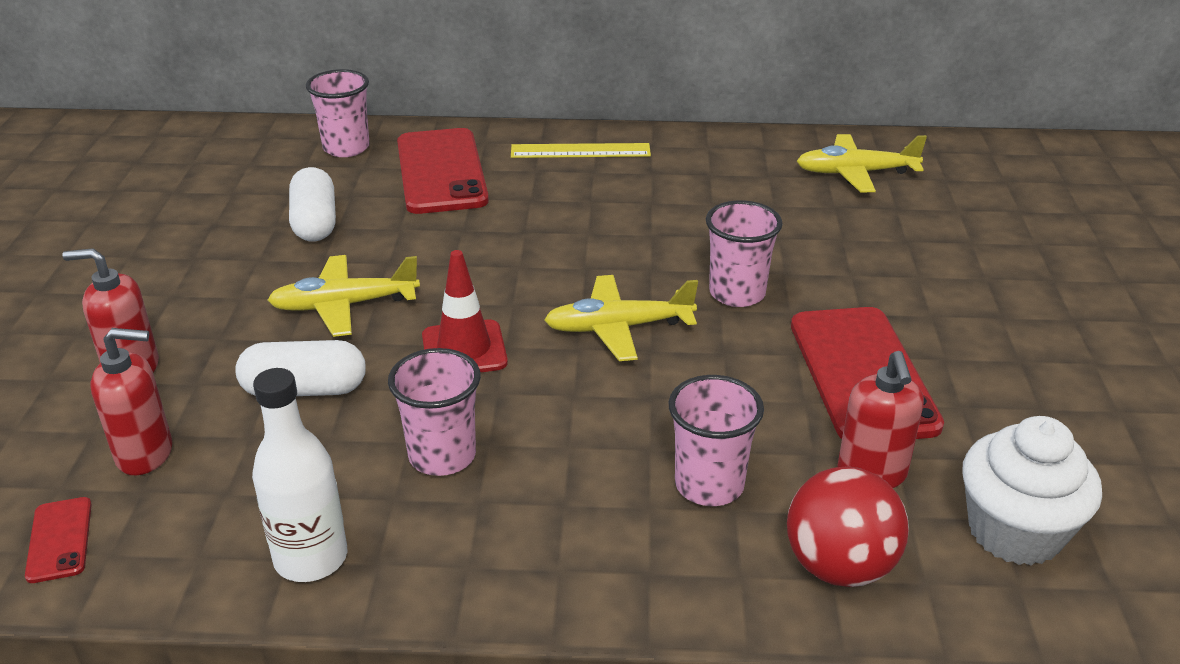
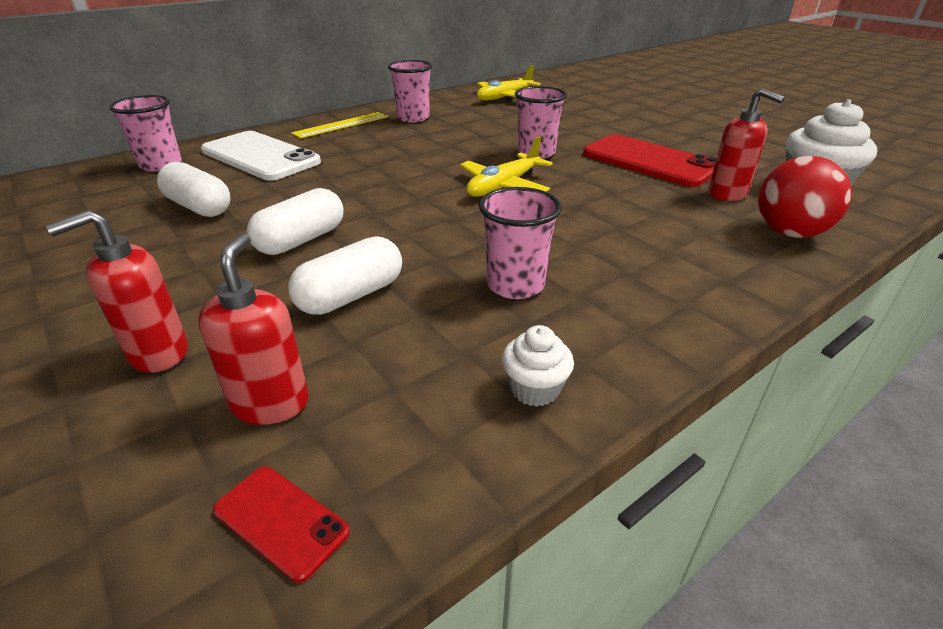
camera: 40 degrees left, 0 degrees up
(145, 454) = (271, 403): red soap dispenser -> red soap dispenser turned 45 degrees counterclockwise
(311, 558) = (534, 389): white bottle -> white cupcake
(344, 305) = (301, 240): yellow plane -> white capsule
(441, 171) = (260, 156): red phone -> white phone
(464, 349) = (430, 229): red traffic cone -> none
(709, 485) = (676, 229): pink cup -> pink cup (413, 118)

